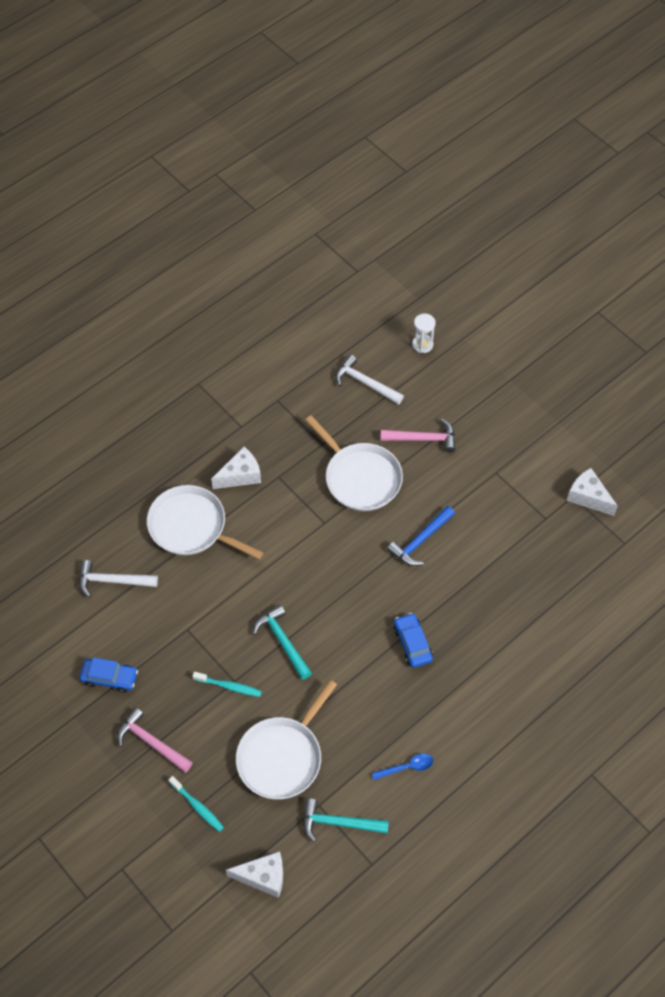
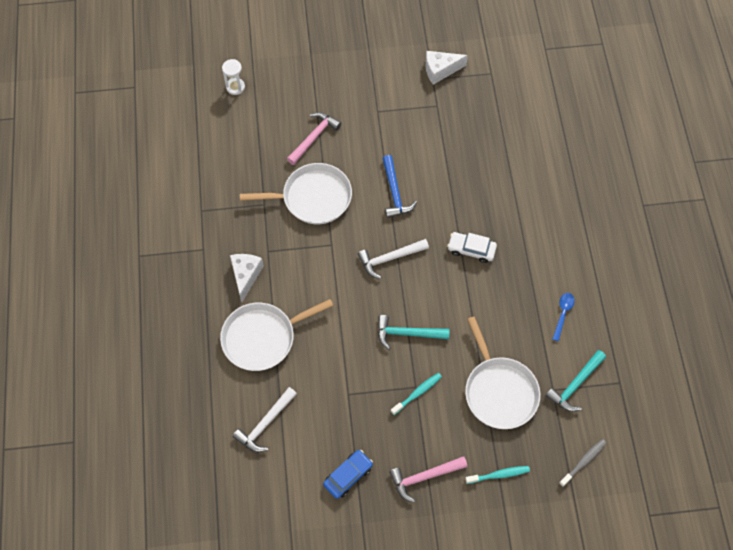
camera: 55 degrees left, 5 degrees up
(263, 877) = (583, 462): white cheese -> grey toothbrush
(365, 383) = (236, 144): white hammer -> white hammer (390, 258)
(412, 643) = (471, 249): blue car -> white car

